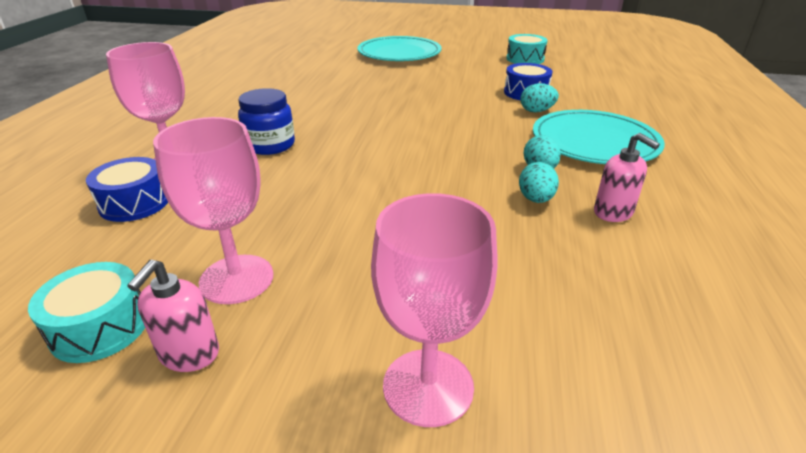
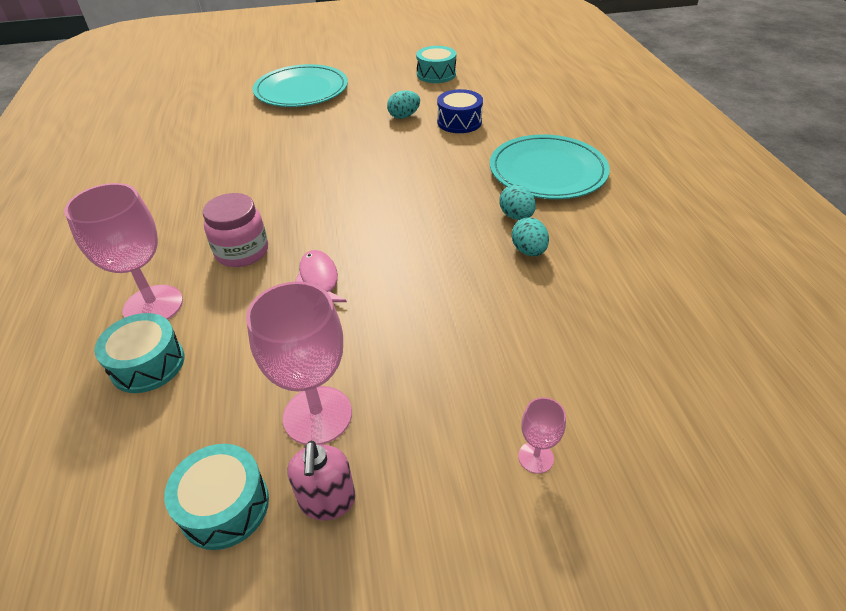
camera: 20 degrees left, 10 degrees up
(134, 203) = (148, 364): blue drum -> turquoise drum
(270, 145) = (242, 252): blue jar -> pink jar
(318, 177) = (319, 279): none -> pink fish
(428, 386) = (536, 457): pink goblet -> pink goblet, size x0.48
(536, 111) = (480, 144): turquoise egg -> turquoise egg (404, 116)
(613, 213) = (595, 248): pink soap dispenser -> none

